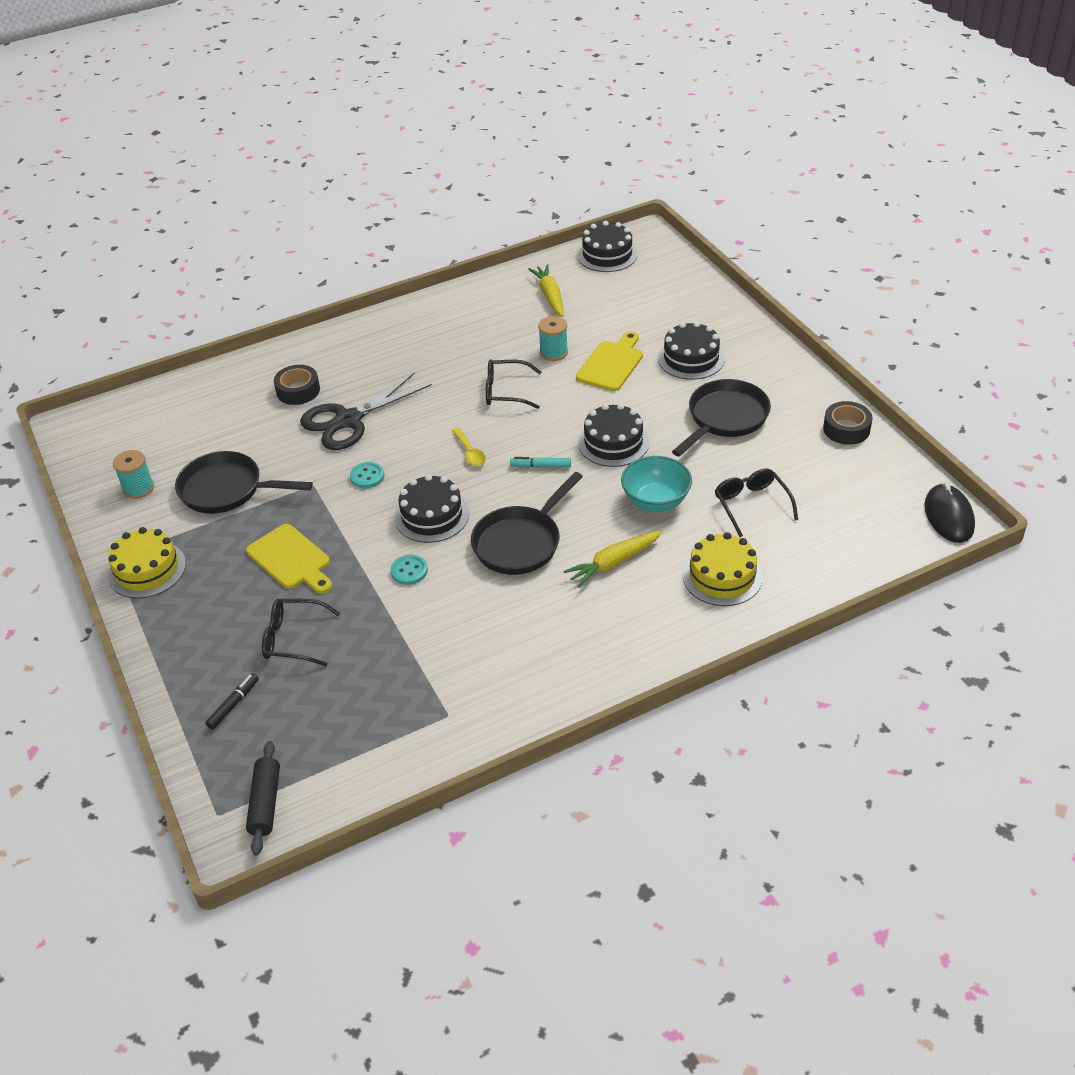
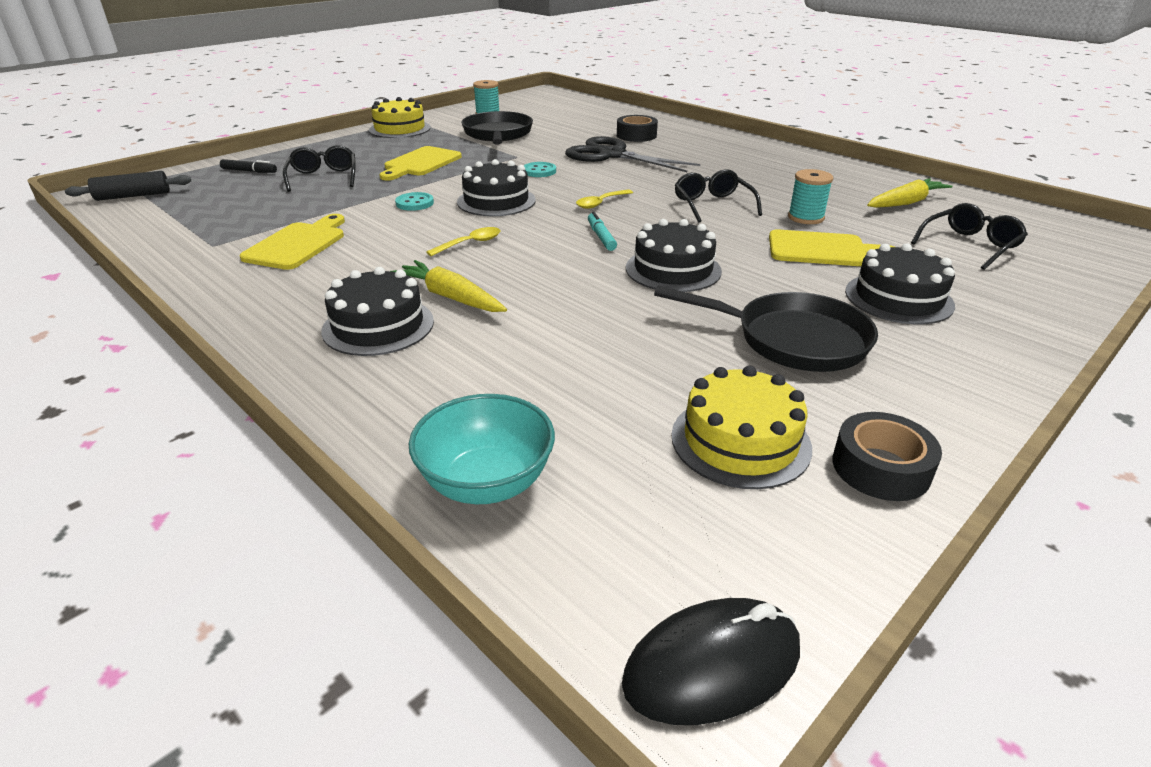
camera: 70 degrees right, 10 degrees down
(473, 653) = (298, 244): none -> yellow cutting board
(520, 542) = (470, 243): black pan -> yellow spoon
(607, 254) = (1036, 220): black cake -> black cake (378, 326)
(655, 501) = (577, 309): turquoise bowl -> turquoise bowl (486, 482)
(722, 576) = (442, 377): yellow cake -> yellow cake (740, 441)
(751, 505) = (609, 385): black glasses -> black glasses (969, 245)

